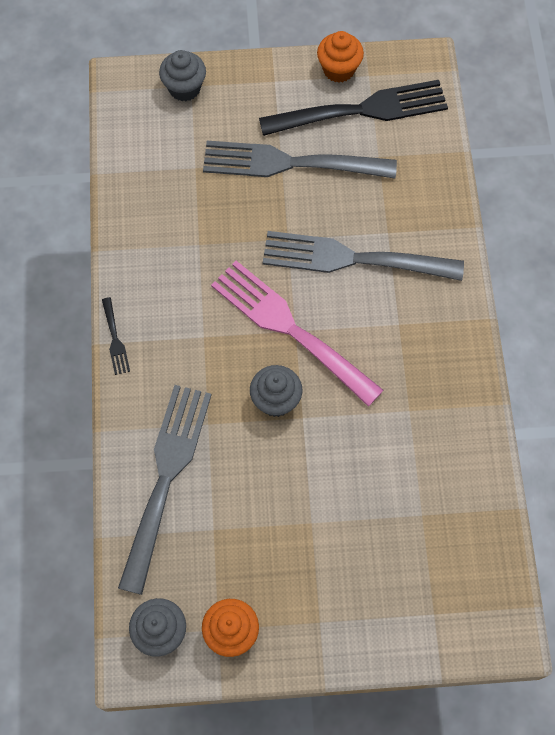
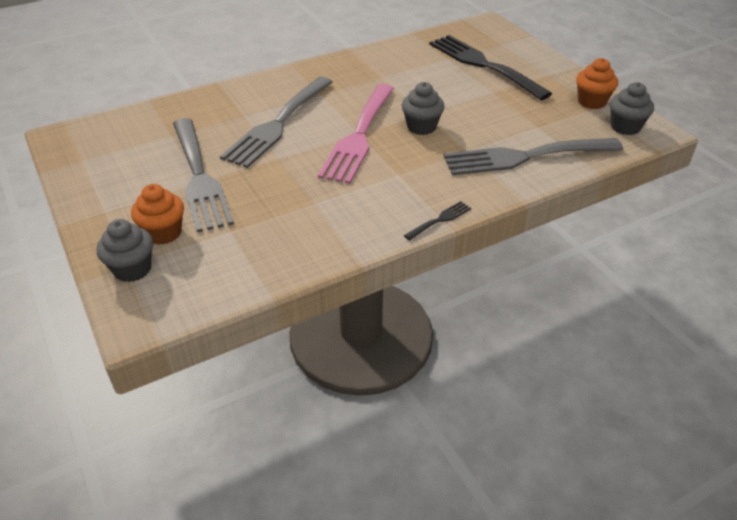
camera: 115 degrees left, 25 degrees down
(339, 69) = (79, 178): orange cupcake -> orange cupcake (163, 233)
(352, 259) = (278, 124): grey fork -> grey fork turned 45 degrees clockwise
(362, 110) = (123, 154): black fork -> black fork (483, 65)

